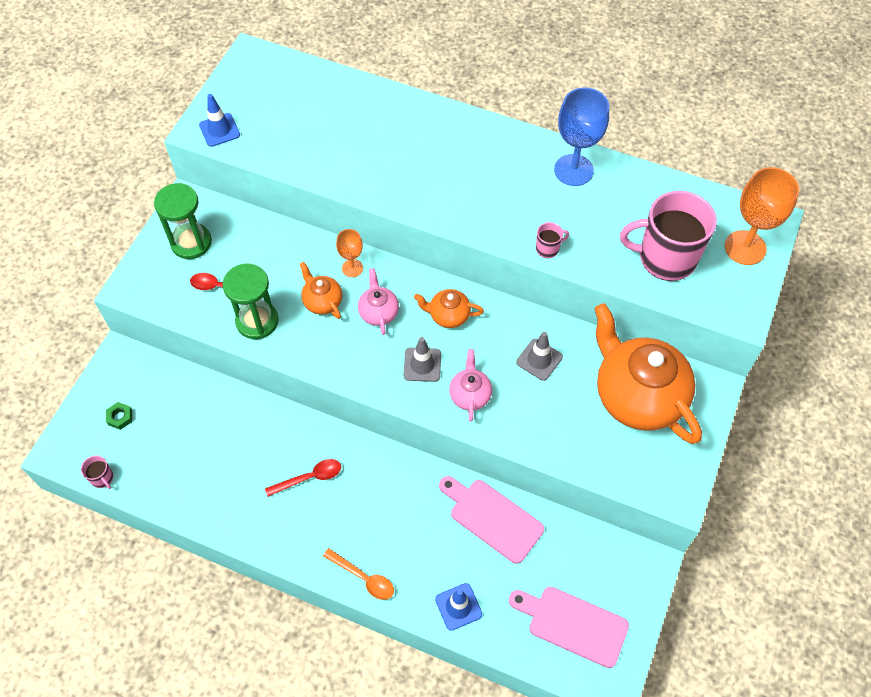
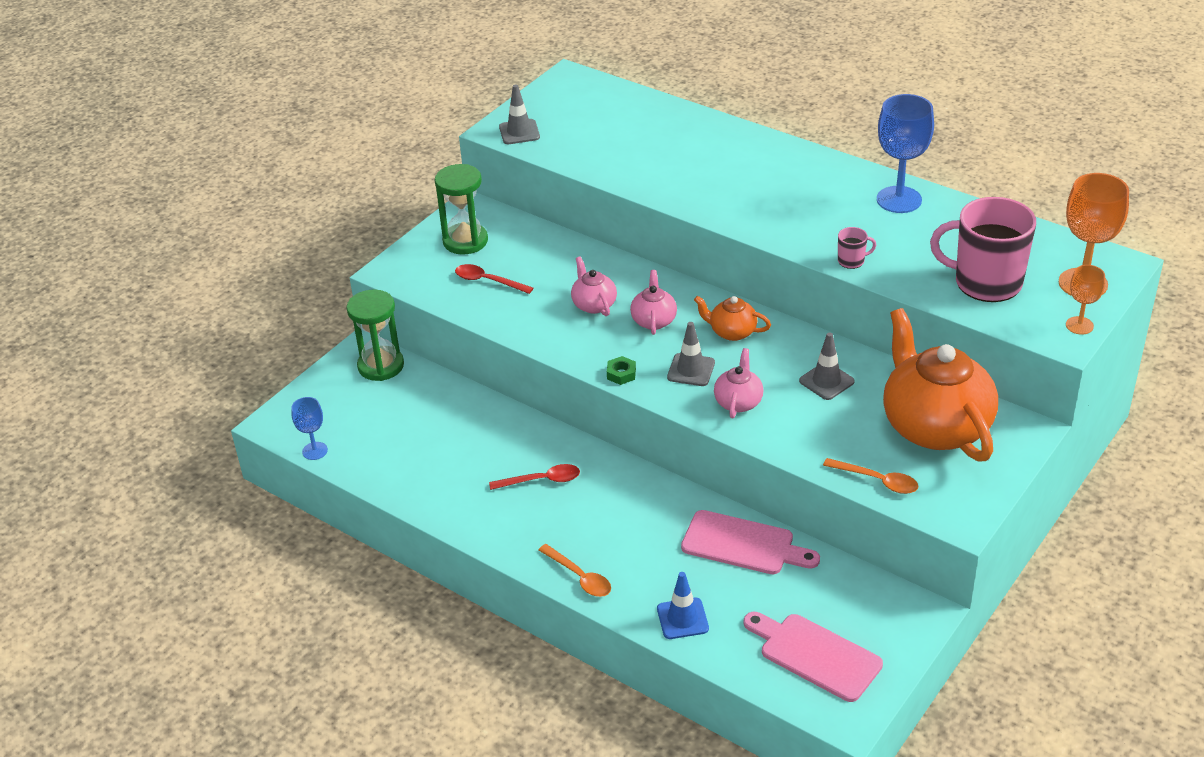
camera: 15 degrees right, 20 degrees down
(102, 478) = (315, 451): pink mug -> blue goblet
(120, 417) = (348, 402): green nut -> green nut (621, 374)
(219, 130) = (519, 132): blue traffic cone -> grey traffic cone
(257, 321) = (518, 313): green hourglass -> green hourglass (381, 366)
(322, 301) = (594, 304): orange teapot -> pink teapot
(352, 268) = (634, 280): orange goblet -> orange goblet (1079, 325)
(492, 518) = (743, 544): pink cutting board -> pink cutting board turned 150 degrees clockwise
(602, 464) = (877, 481): none -> orange spoon

